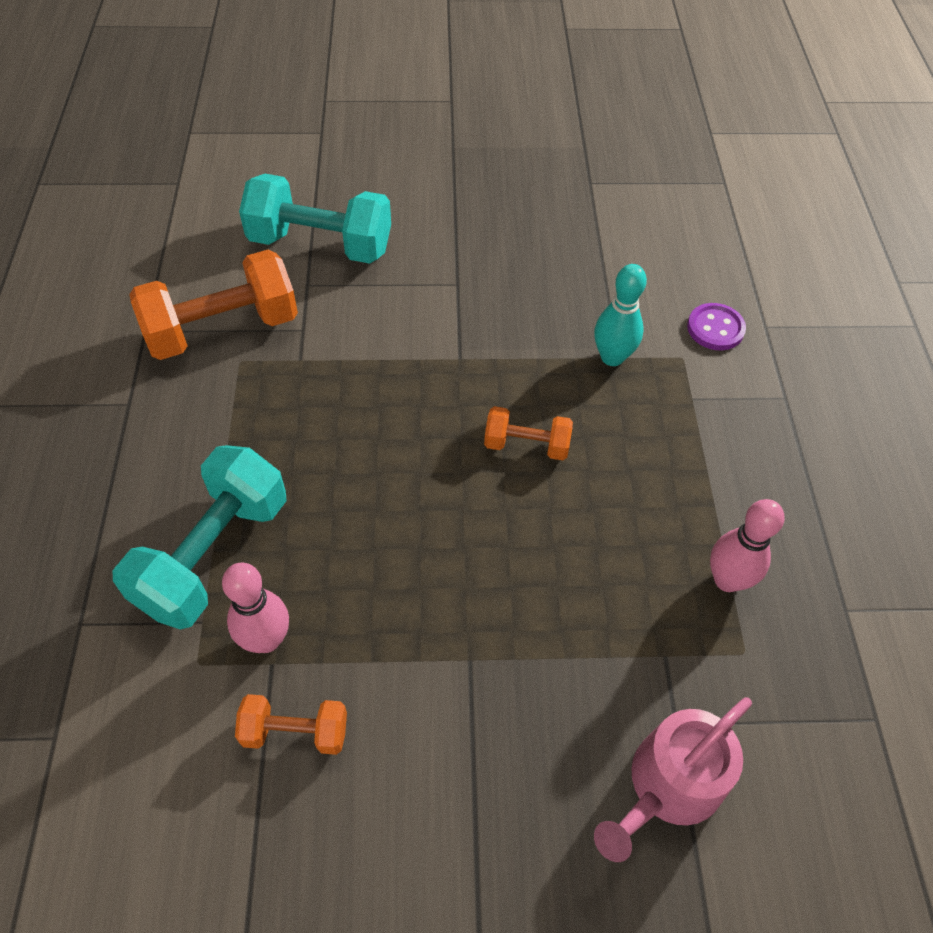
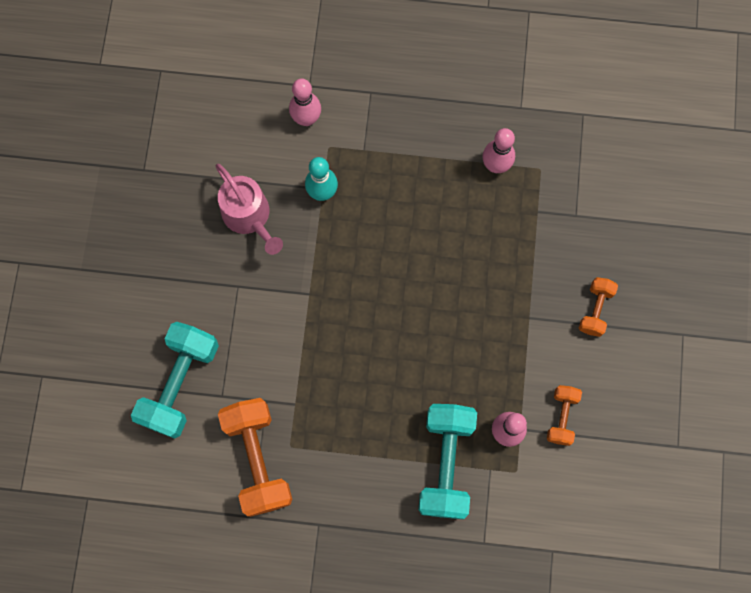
camera: 80 degrees left, 20 degrees up
(213, 554) = (445, 463): turquoise dumbbell -> turquoise dumbbell turned 60 degrees clockwise
(526, 445) = (387, 261): orange dumbbell -> orange dumbbell (595, 310)
(668, 786) = (607, 227): pink watering can -> pink watering can (249, 216)
(715, 328) = (306, 119): purple button -> pink bowling pin

